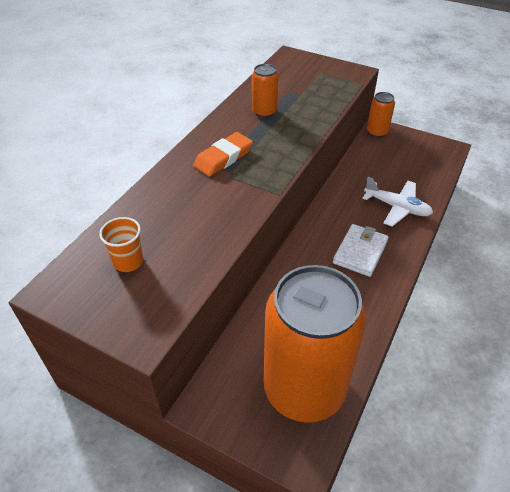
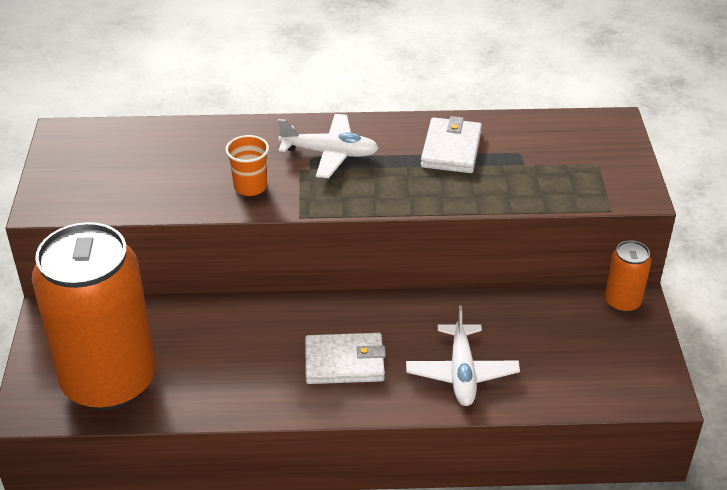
camera: 60 degrees right, 5 degrees down
(128, 262) = (125, 159): orange cup -> orange cup (250, 187)
(223, 158) = (330, 153): orange eraser -> white plane
(264, 112) = (451, 149): orange can -> white wallet

